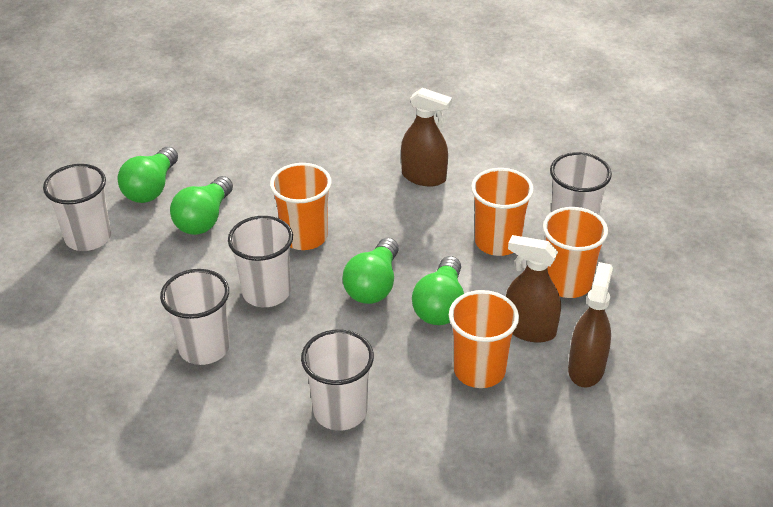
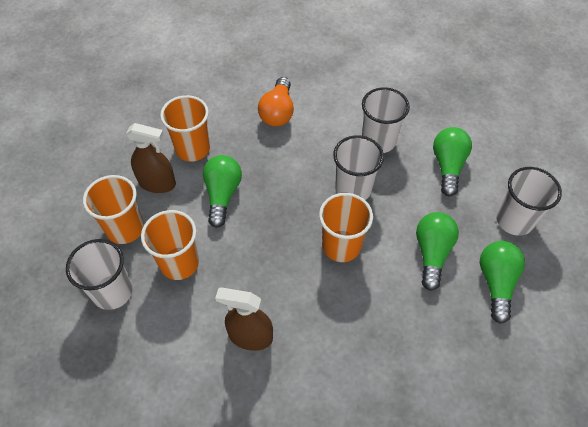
camera: 170 degrees right, 15 degrees up
(340, 411) = (278, 112): white cup -> orange light bulb
(373, 285) = (275, 206): green light bulb -> green light bulb (447, 166)
(586, 368) = (121, 159): brown spray bottle -> none

